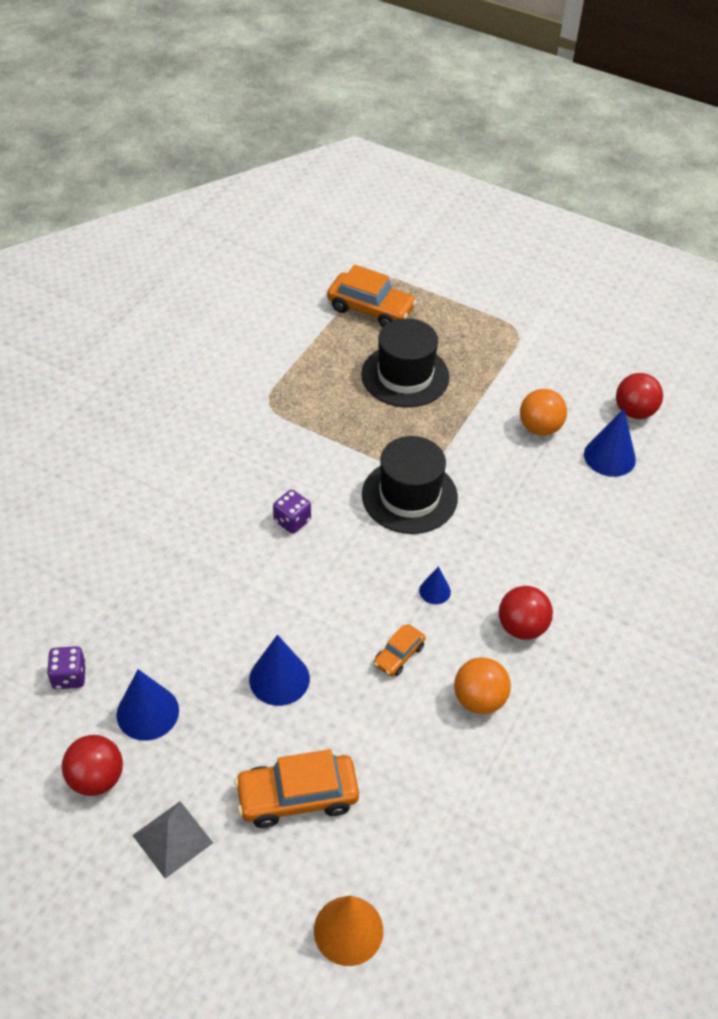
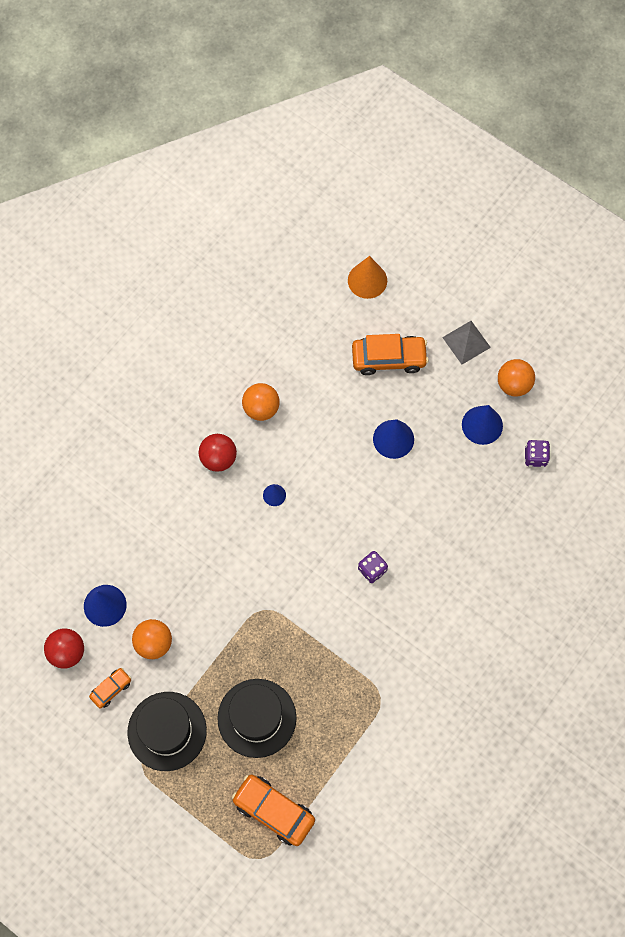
camera: 170 degrees left, 20 degrees up
(96, 778) = (513, 384): red ball -> orange ball
(399, 655) = (309, 447): orange car -> orange car (111, 689)
(409, 496) = (277, 583): black hat -> black hat (167, 731)

